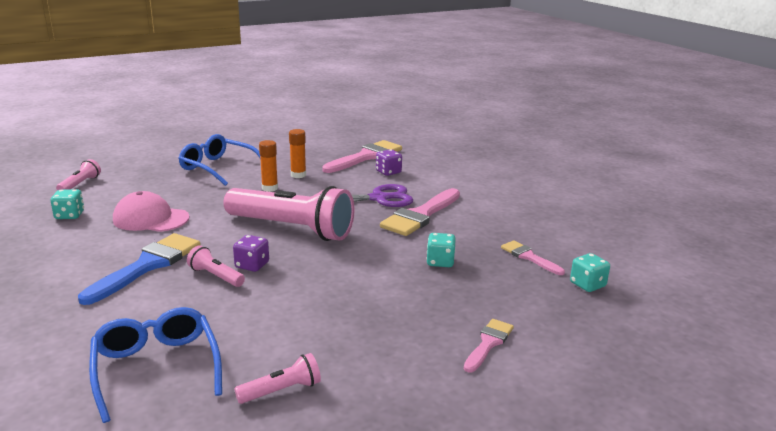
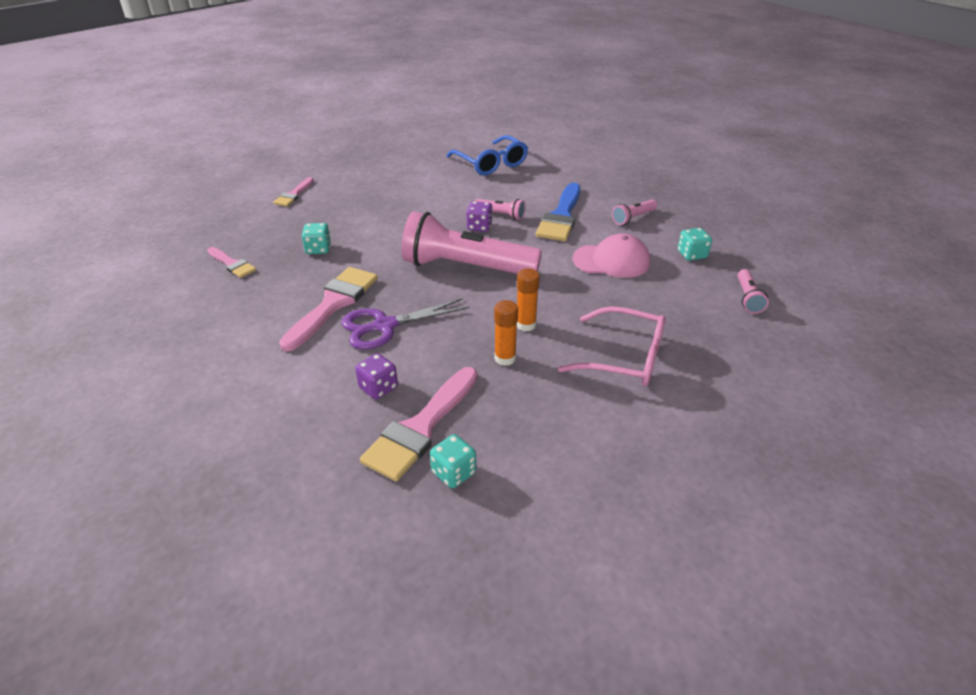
camera: 170 degrees right, 15 degrees up
(218, 168) = (624, 358): blue glasses -> pink glasses
(282, 390) = (416, 162): pink flashlight -> pink flashlight (633, 218)
(587, 285) = (194, 243): turquoise dice -> turquoise dice (453, 473)

